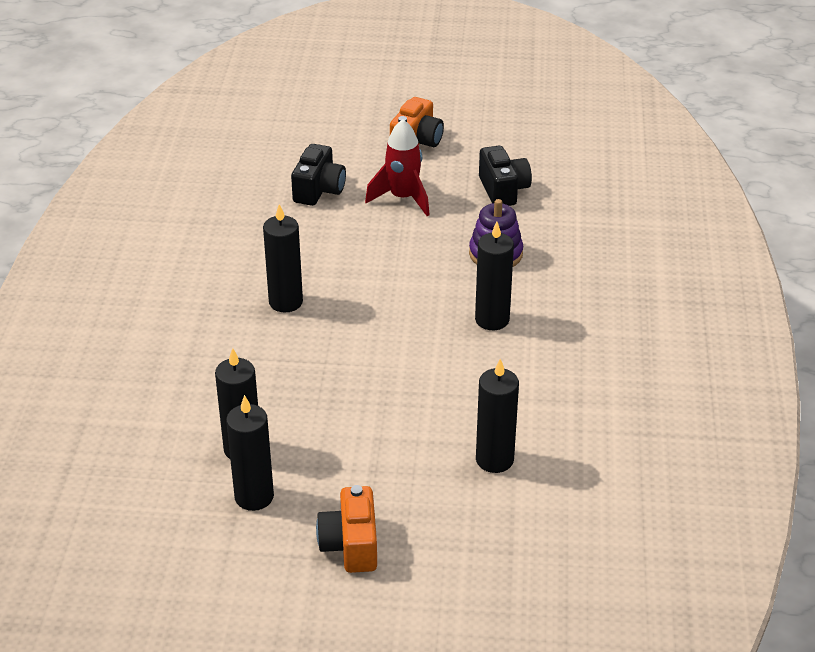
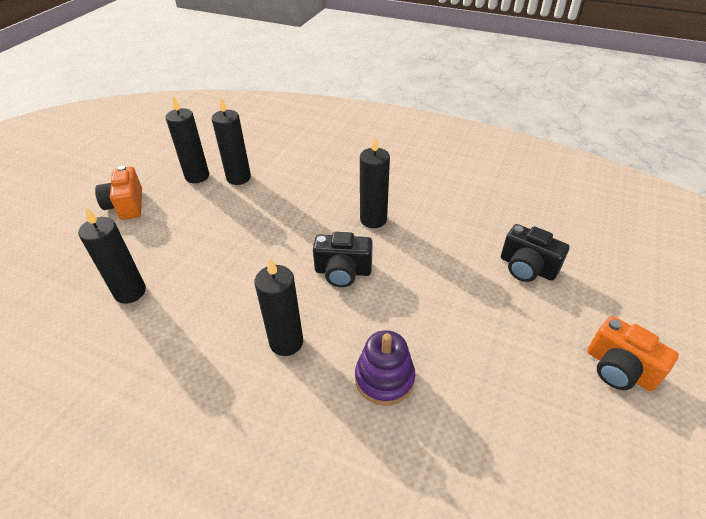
camera: 110 degrees right, 5 degrees up
(351, 545) = (126, 205): orange camera -> orange camera turned 120 degrees counterclockwise
(403, 198) = (503, 326): red rocket -> none
(503, 190) = (505, 428): black camera -> black camera (343, 271)

